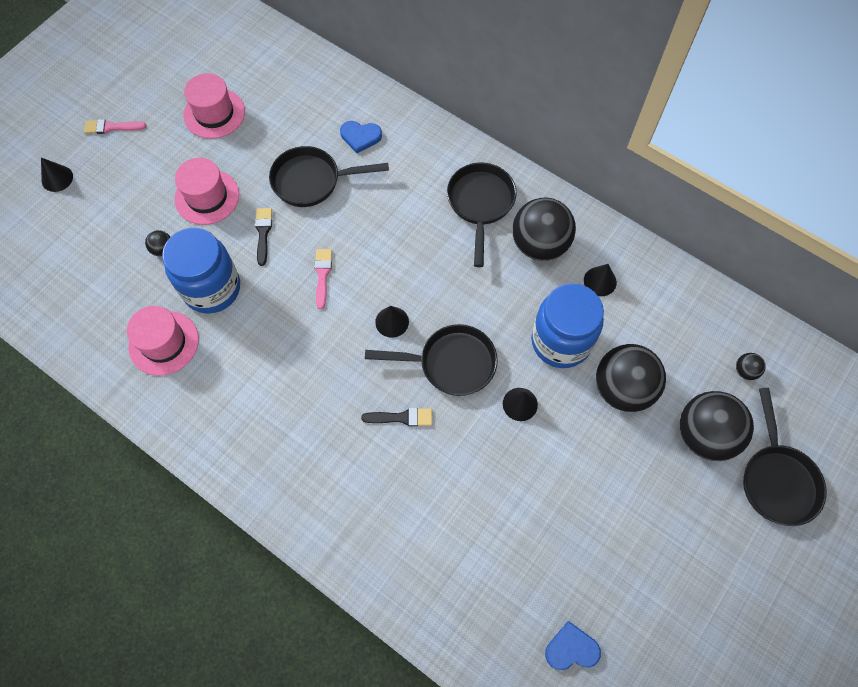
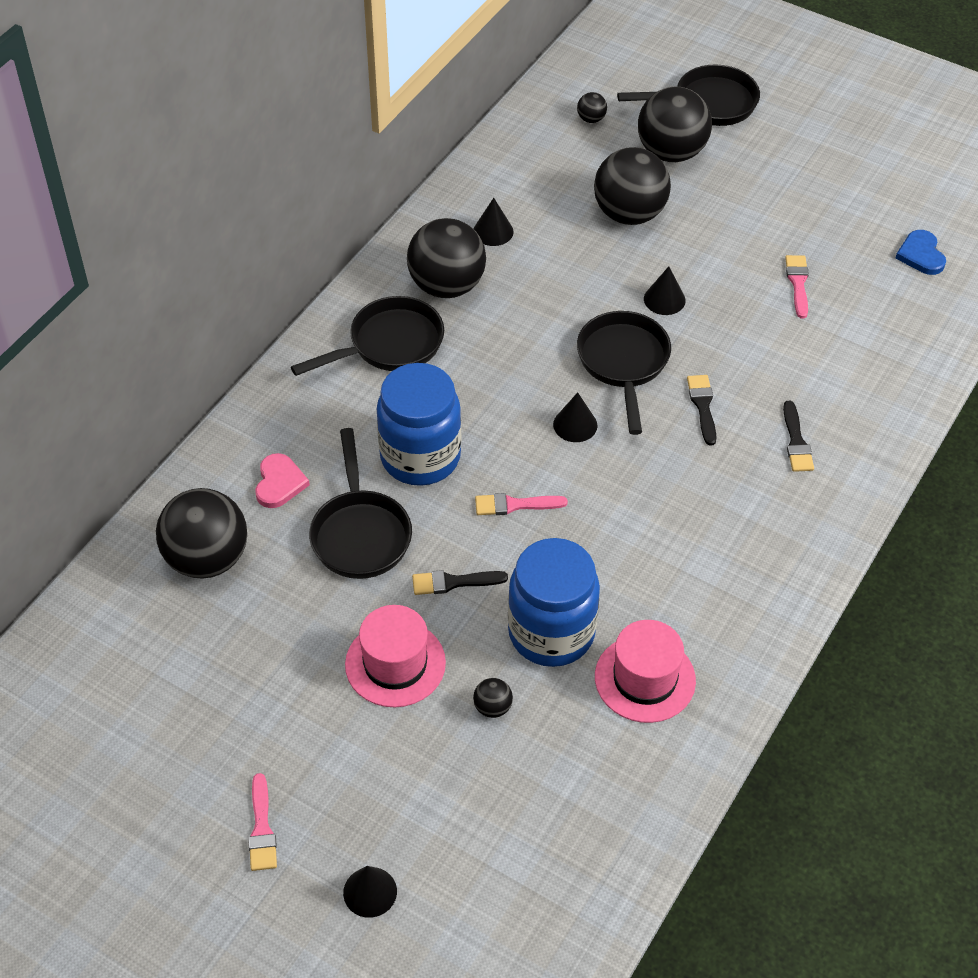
camera: 95 degrees left, 15 degrees down
(214, 113) = (234, 679): pink hat -> none
(305, 99) = (207, 559): none -> black ball
(357, 485) = (796, 442): none -> black brush
(360, 137) = (279, 483): blue heart -> pink heart
(480, 204) = (389, 345): black pan -> black pan turned 150 degrees clockwise
(536, 521) = (798, 283): none -> pink brush
(560, 341) = (578, 265): blue jar -> blue jar (420, 457)

